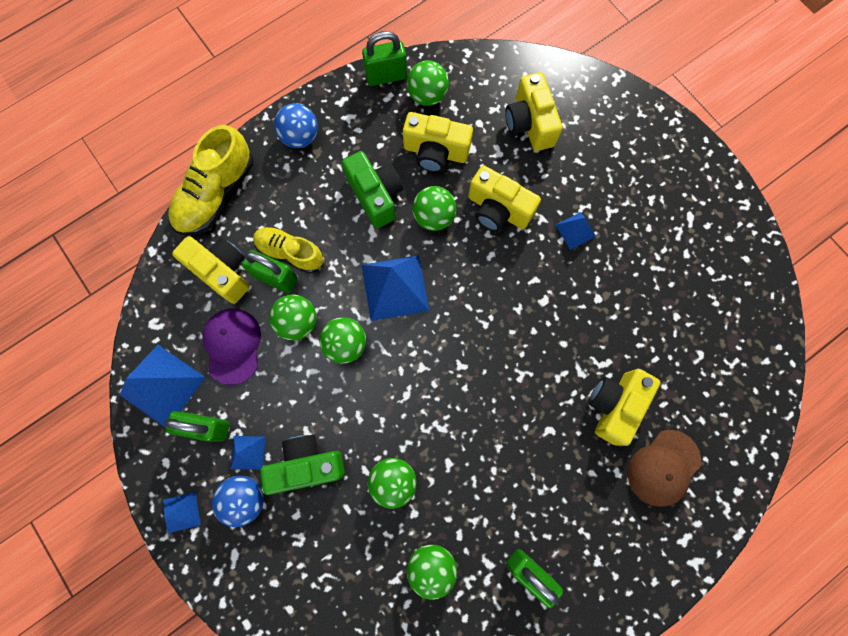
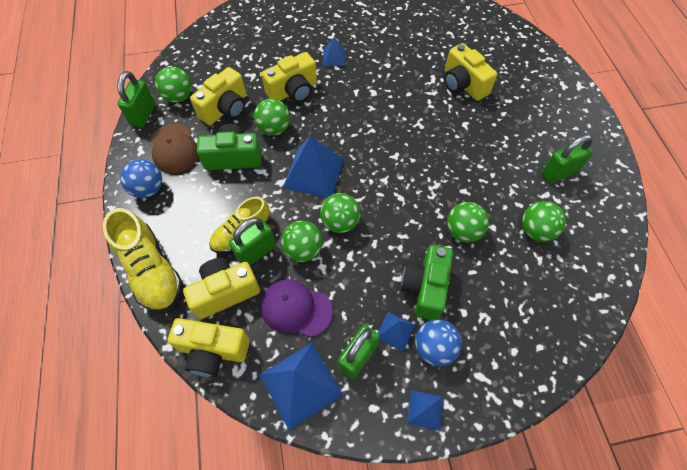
camera: 65 degrees left, 15 degrees down
(529, 123) = (243, 51): yellow camera -> yellow camera (213, 351)
(663, 467) = (514, 77): brown cap -> brown cap (174, 149)

